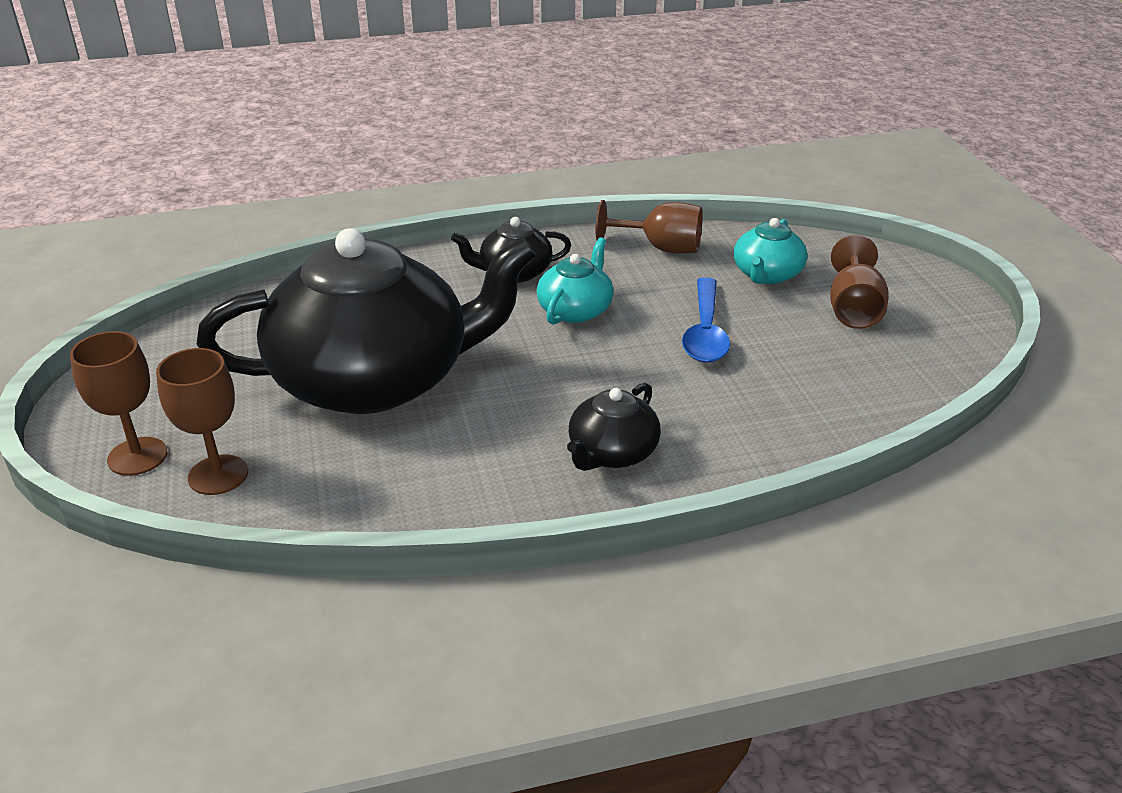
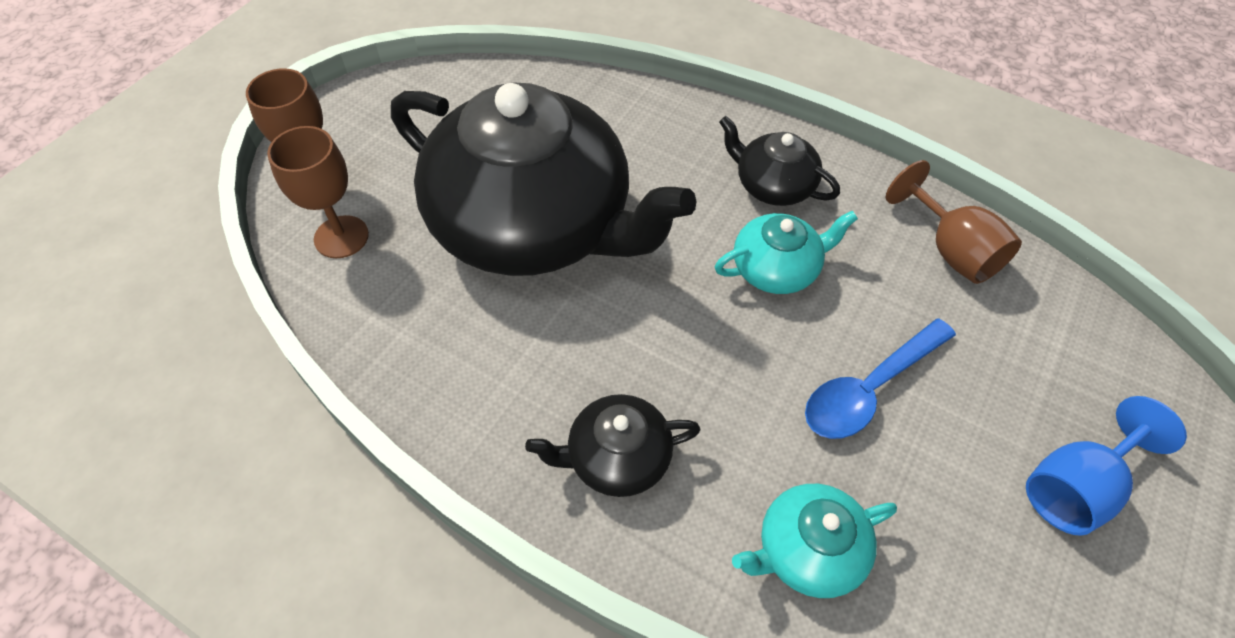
camera: 45 degrees right, 20 degrees up
(767, 274) = (1028, 365): turquoise teapot -> turquoise teapot (807, 550)
(853, 309) = (1075, 487): brown goblet -> blue goblet

